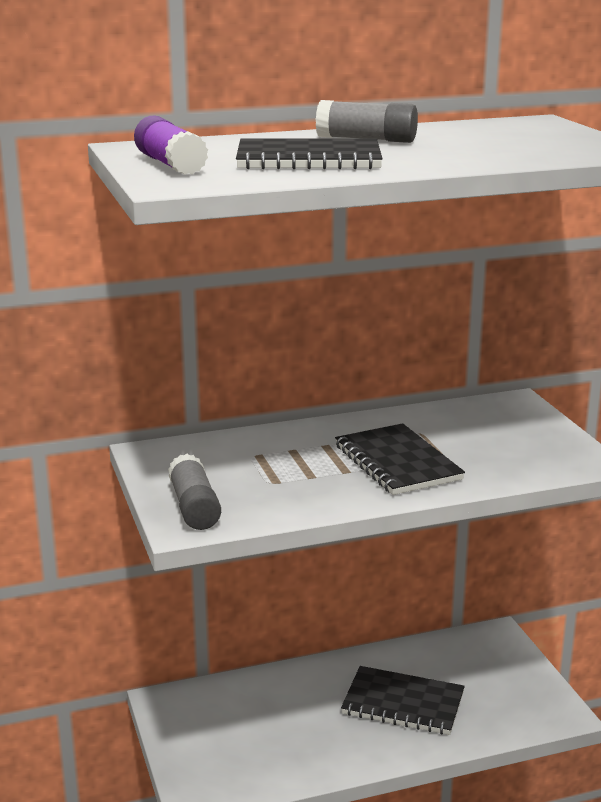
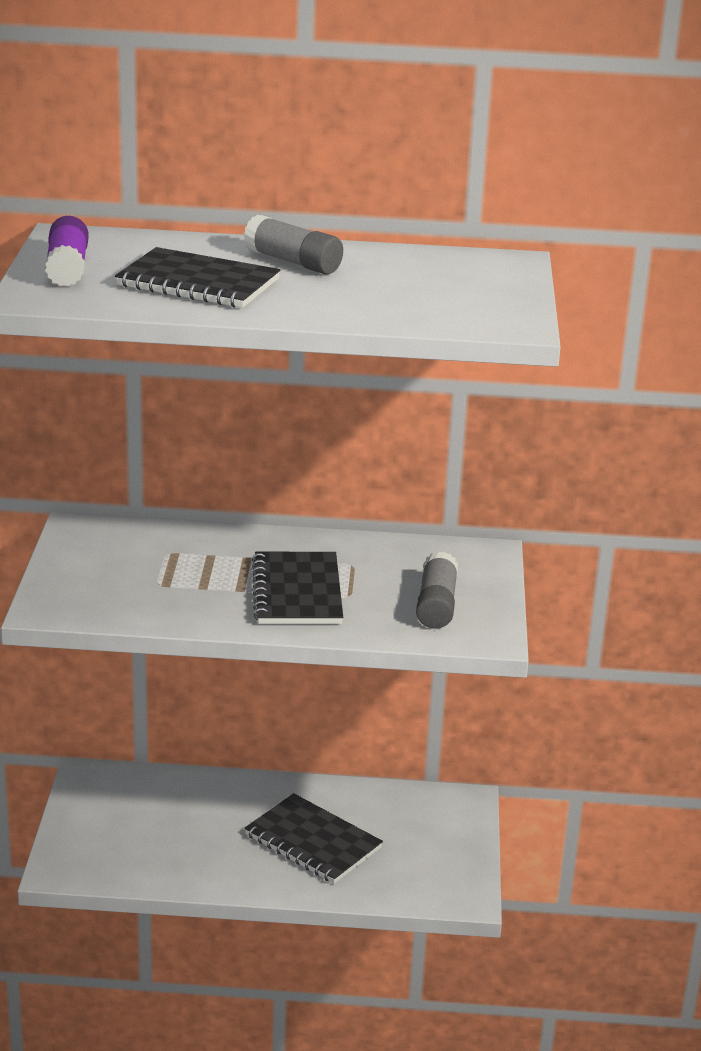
camera: 20 degrees right, 5 degrees up
(194, 507) = (70, 593): grey glue stick -> grey glue stick (436, 605)

